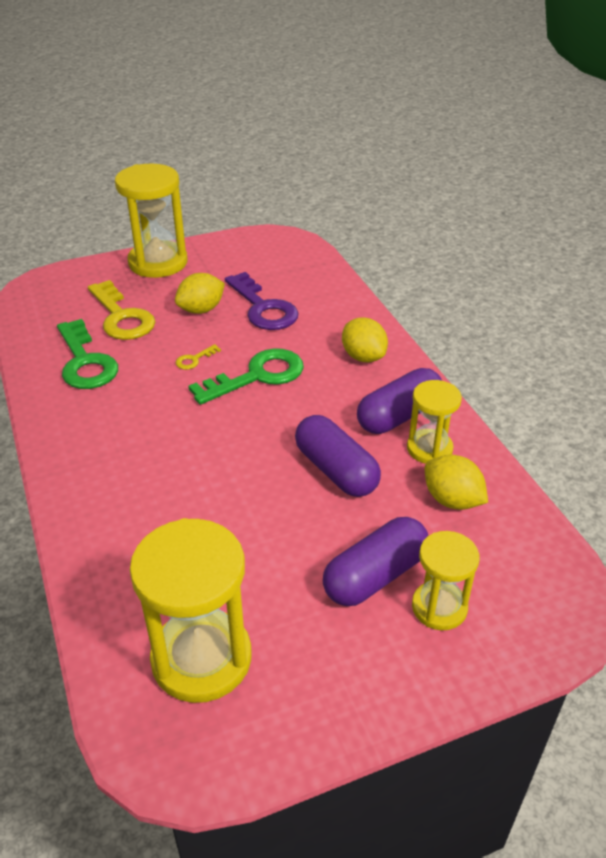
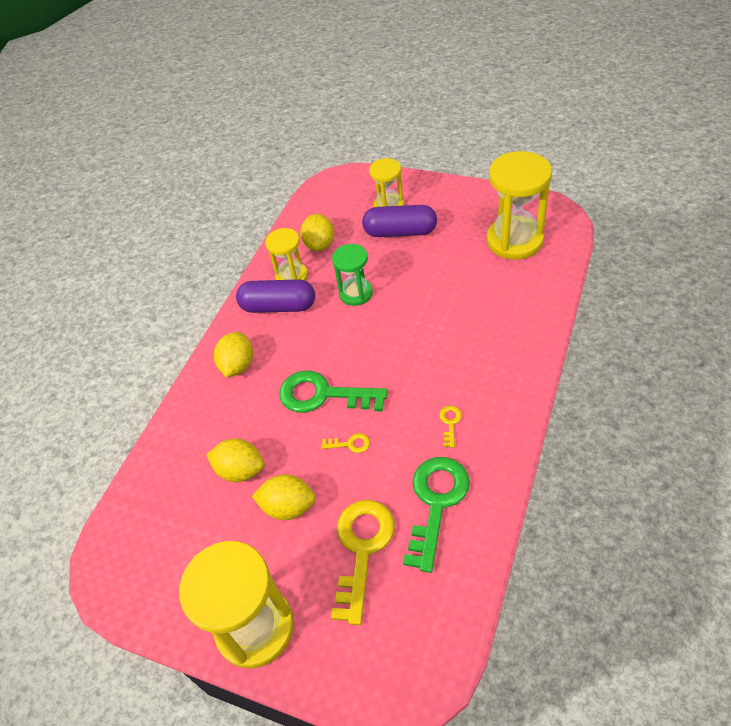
camera: 130 degrees left, 10 degrees up
(117, 413) = (450, 423): none -> yellow key
(263, 308) = (240, 470): purple key -> yellow lemon
(336, 470) = (355, 293): purple capsule -> green hourglass

